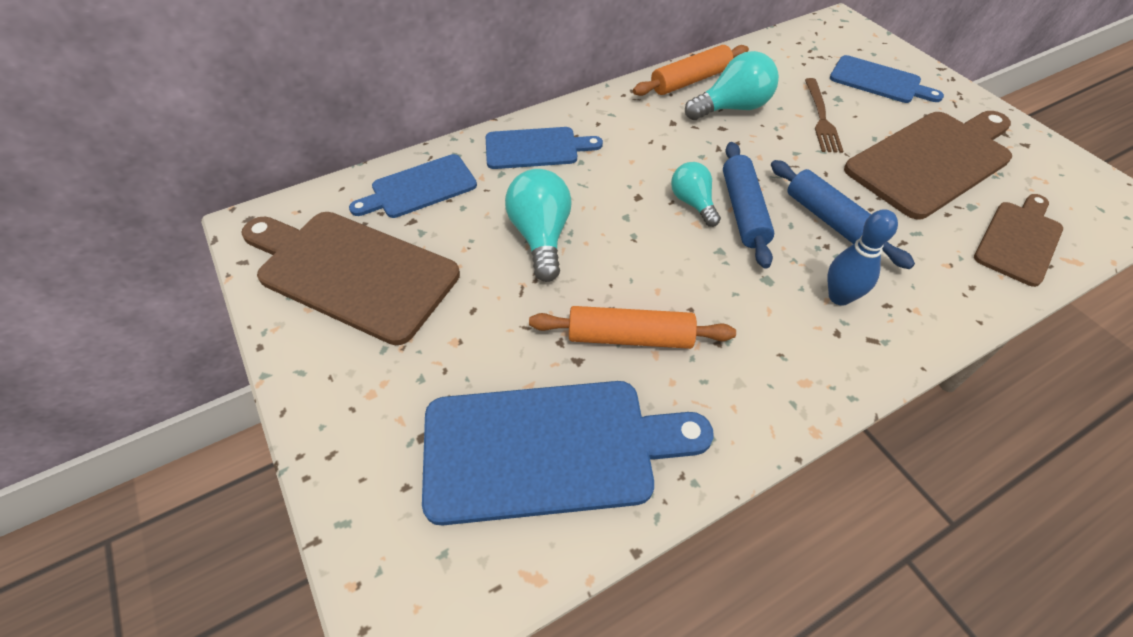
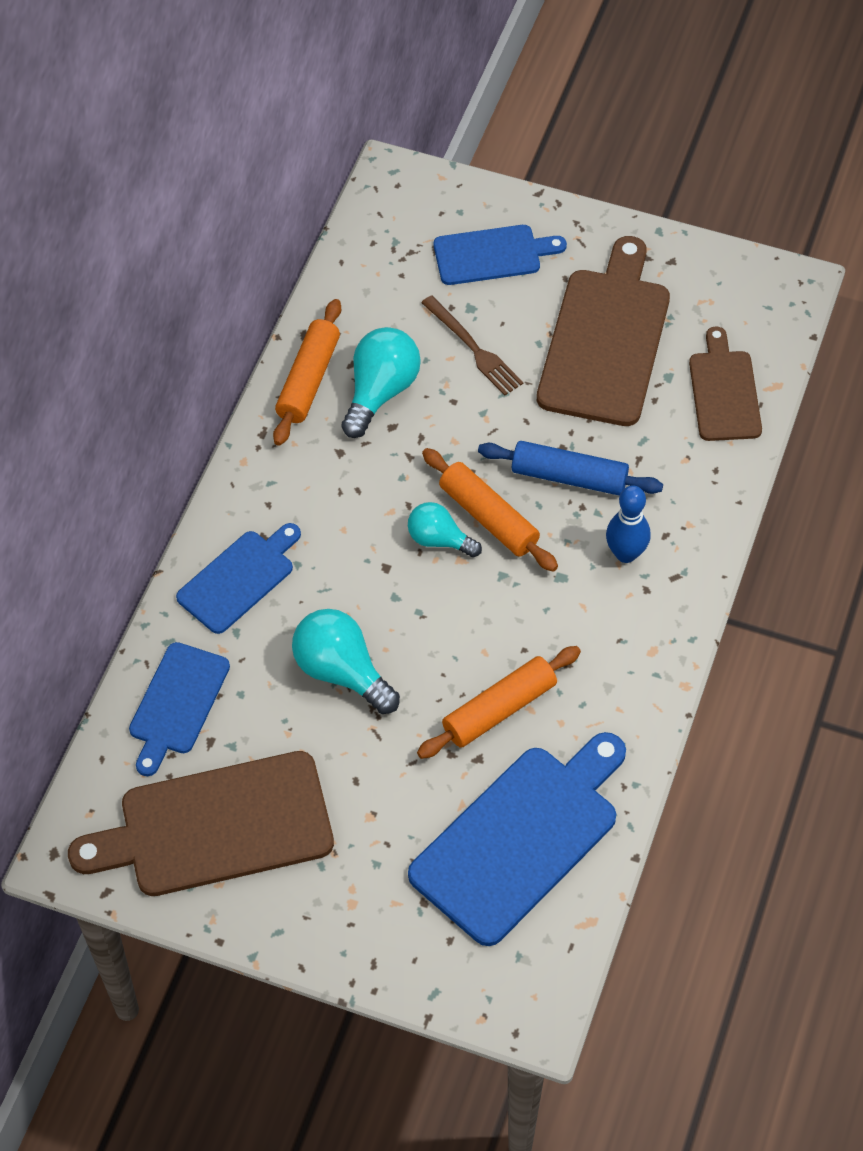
camera: 40 degrees left, 5 degrees up
(743, 211) = (488, 518): blue rolling pin -> orange rolling pin

